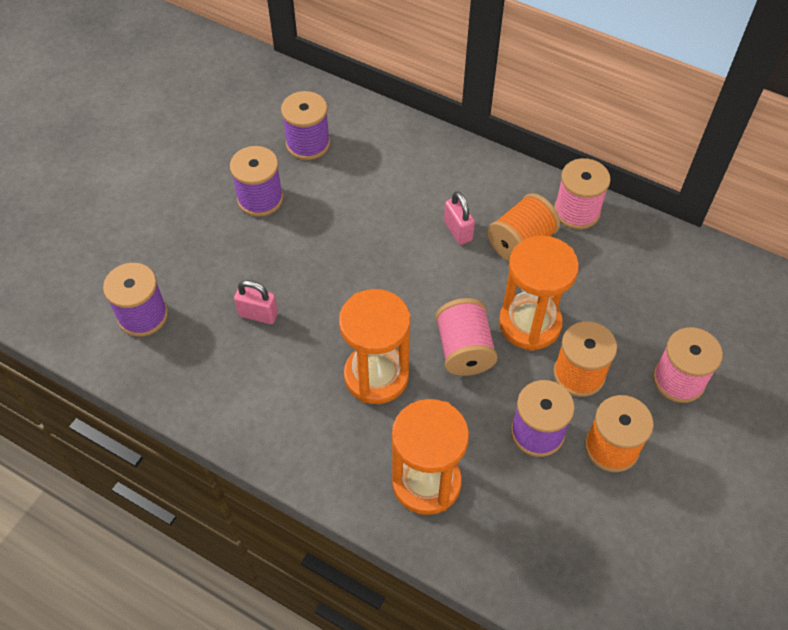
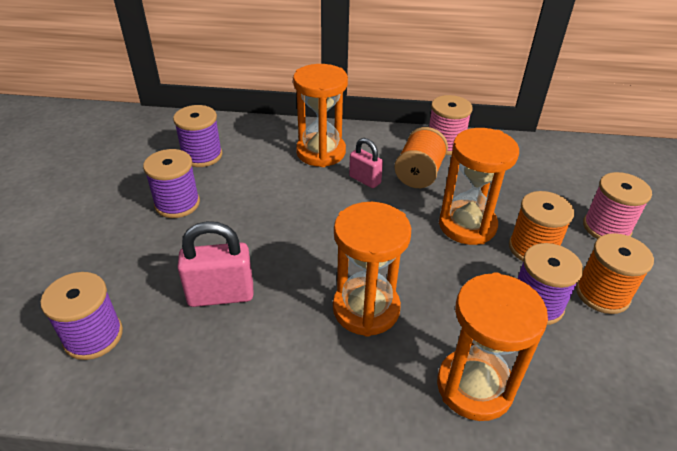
camera: 25 degrees left, 15 degrees down
(258, 314) = (221, 295): pink padlock -> pink padlock, size x1.60
(432, 178) = (321, 152): none -> orange hourglass
(464, 350) = (429, 261): pink spool -> none

